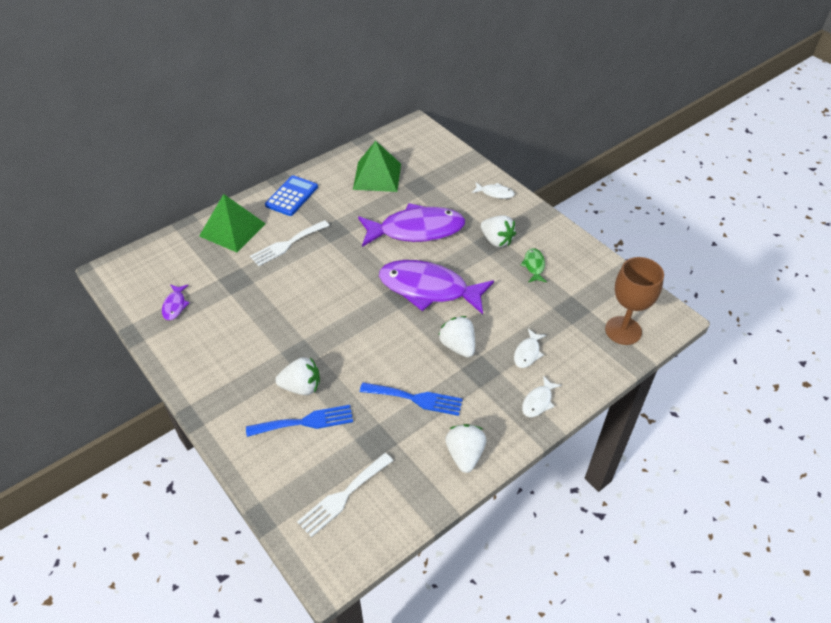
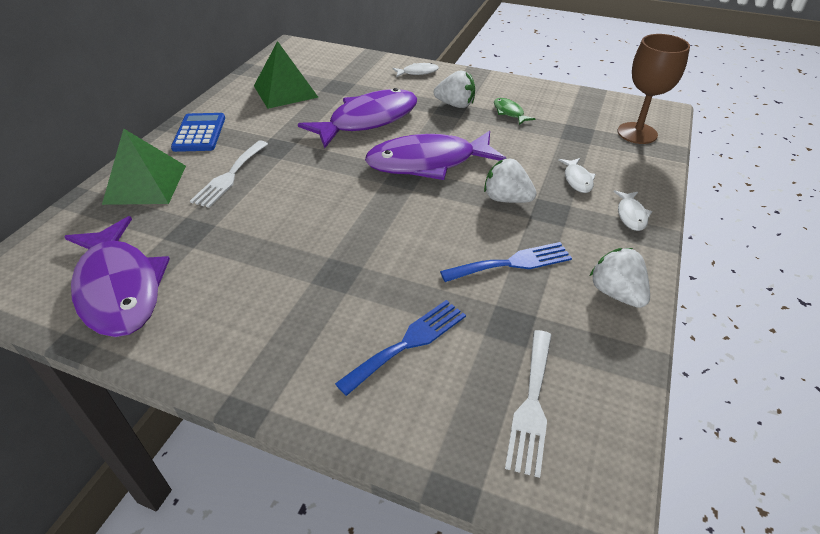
camera: 30 degrees left, 5 degrees down
(175, 305) = (119, 288): purple fish -> purple fish, size x2.41
(301, 387) = (369, 307): white strawberry -> none

